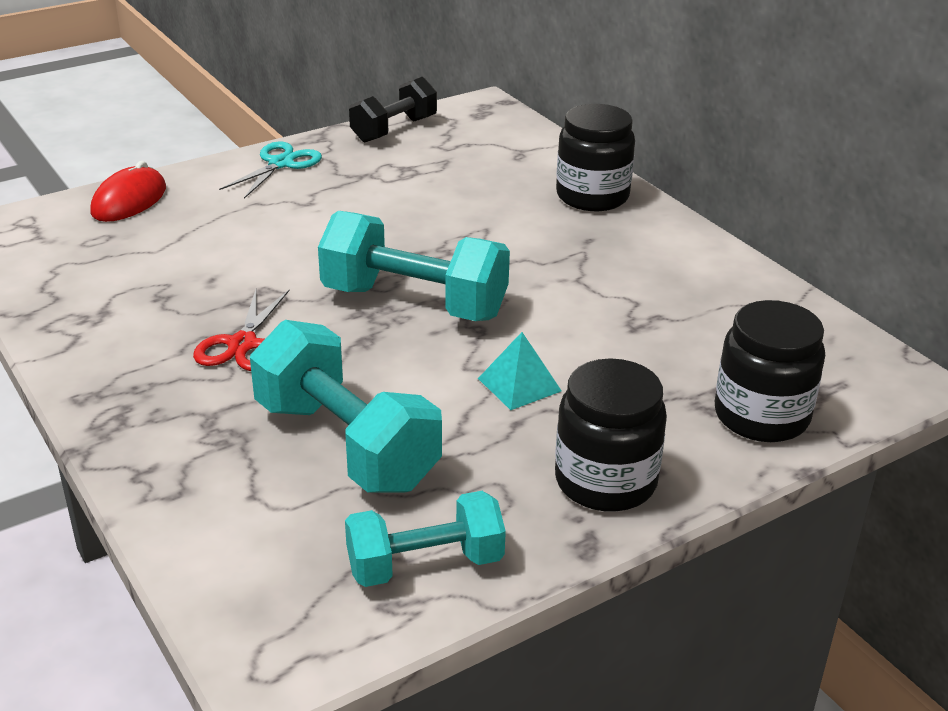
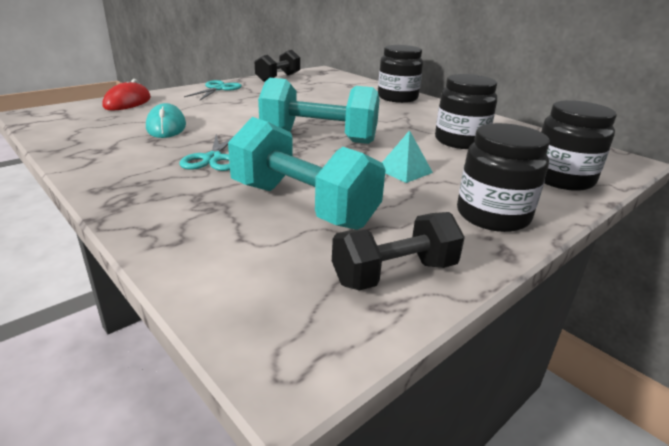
camera: 10 degrees left, 5 degrees down
(184, 266) = (166, 127): none -> turquoise mouse
(242, 344) = (213, 159): red scissors -> turquoise scissors
(425, 564) = (394, 274): turquoise dumbbell -> black dumbbell
(645, 320) = (460, 141): none -> black jar

